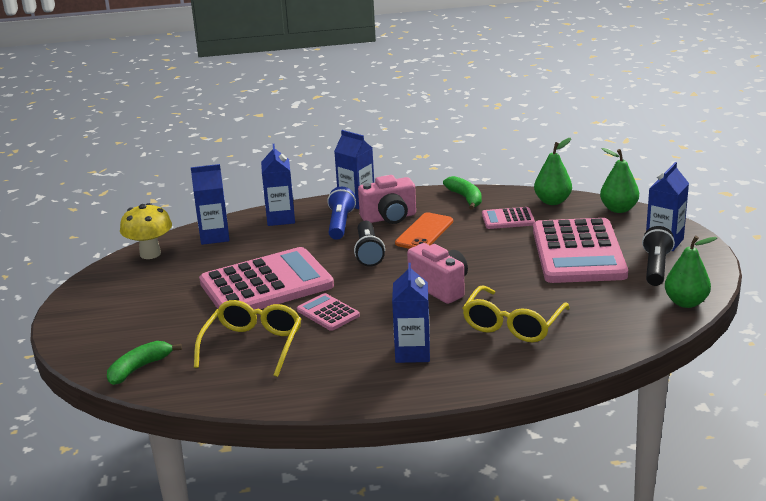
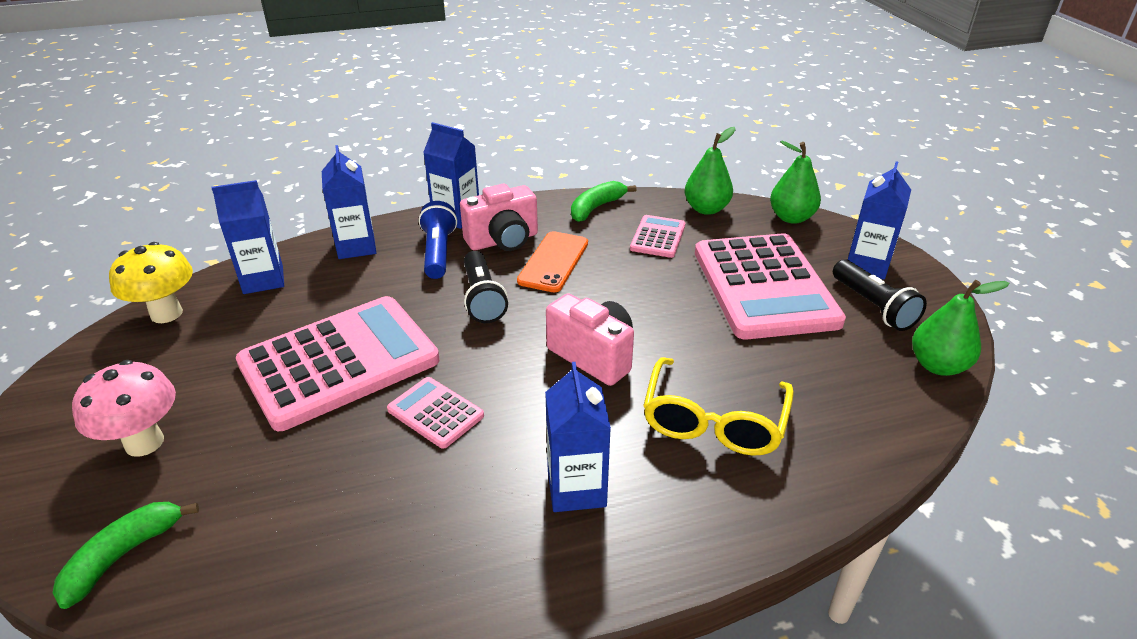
camera: 10 degrees left, 10 degrees up
(144, 319) = (144, 442): none -> pink mushroom
(253, 345) = (320, 488): yellow glasses -> none
(465, 198) = (596, 208): green banana -> green banana turned 105 degrees counterclockwise
(508, 219) = (658, 237): pink calculator -> pink calculator turned 120 degrees clockwise
(656, 267) = (873, 307): black flashlight -> black flashlight turned 150 degrees clockwise

